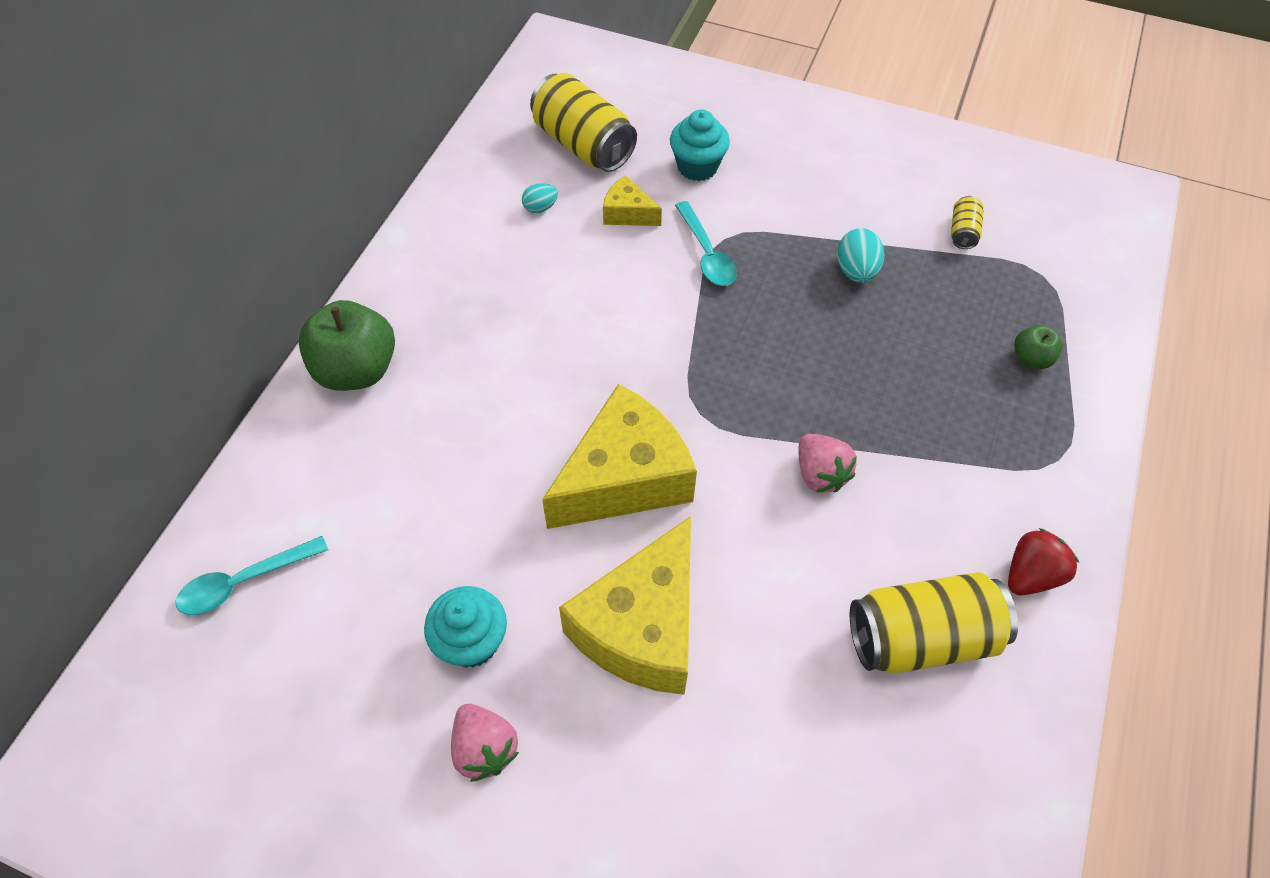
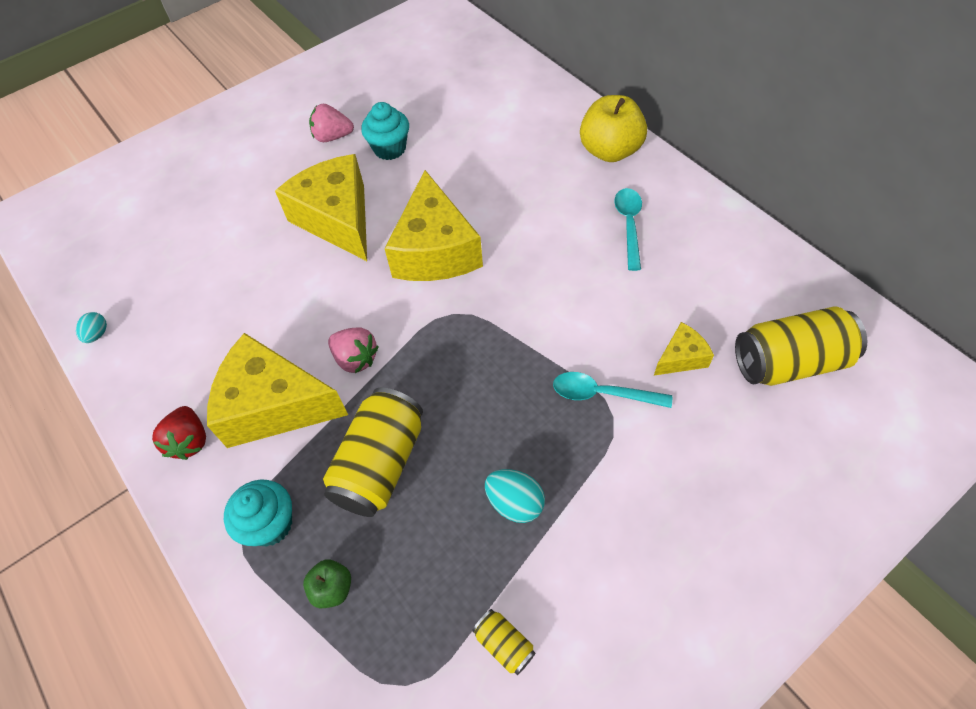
camera: 125 degrees right, 0 degrees up
(243, 582) = (493, 77): turquoise spoon -> turquoise spoon (629, 225)
(357, 370) = (610, 151): green apple -> yellow apple
(540, 208) = (718, 299): turquoise egg -> turquoise egg (97, 334)
(697, 167) = (717, 442): turquoise cupcake -> turquoise cupcake (270, 524)
(820, 474) = (356, 359): pink strawberry -> pink strawberry turned 150 degrees counterclockwise
(921, 637) = (214, 349): yellow can -> yellow can (380, 464)
(929, 518) = (274, 405): none -> yellow cheese

